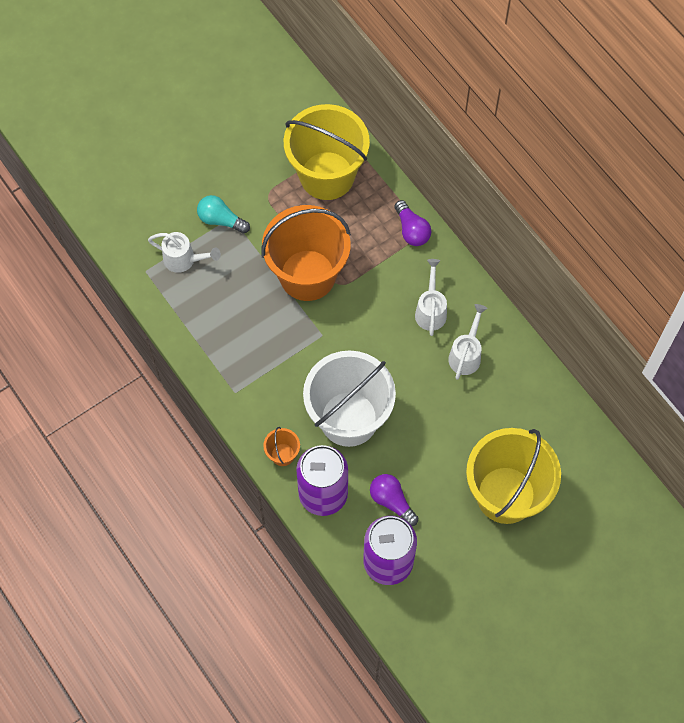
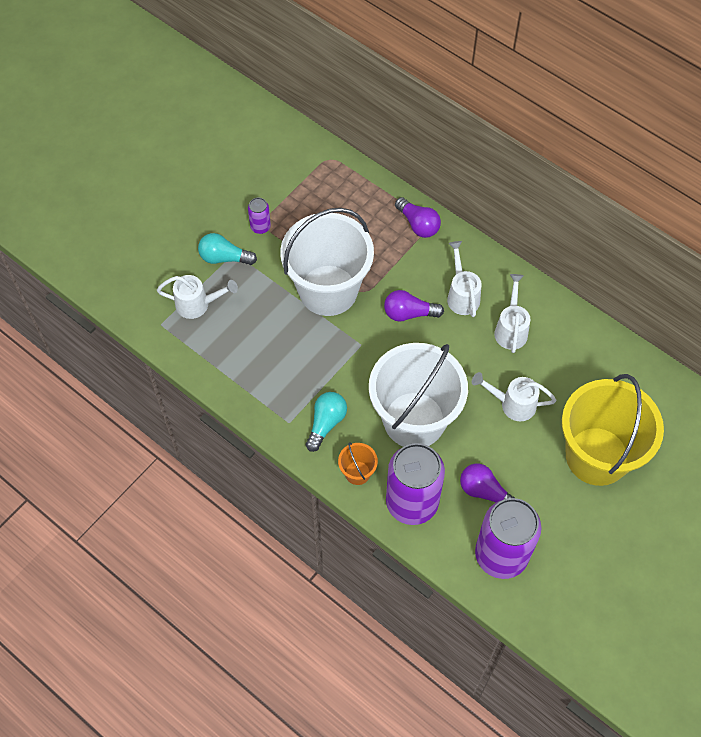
camera: 15 degrees left, 5 degrees down
(263, 197) = (260, 227): none -> purple can
(268, 401) = (326, 423): none -> turquoise light bulb
(307, 275) = (328, 290): orange bucket -> white bucket
(327, 175) = (318, 192): yellow bucket -> none
(375, 316) = (409, 313): none -> purple light bulb
(444, 426) = (513, 404): none -> white watering can

